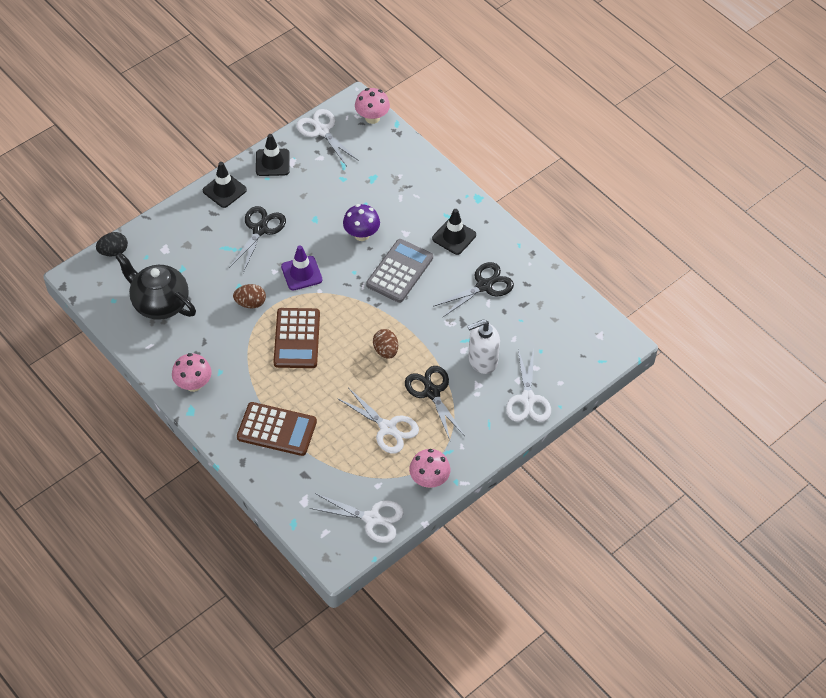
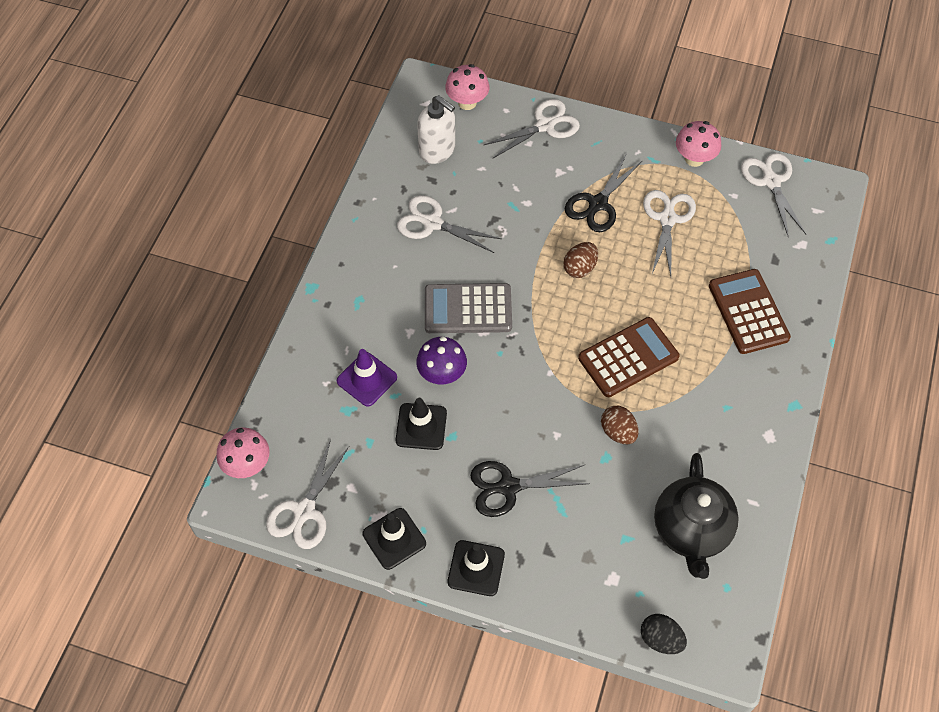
camera: 120 degrees left, 5 degrees up
(193, 384) = (762, 423): pink mushroom -> pink mushroom (467, 102)
(301, 273) = (539, 404): purple traffic cone -> purple traffic cone (367, 379)
(454, 237) = (383, 282): black traffic cone -> black traffic cone (421, 426)
(482, 360) = (528, 181): white soap dispenser -> white soap dispenser (437, 150)
(484, 286) = (432, 223): black scissors -> white scissors

